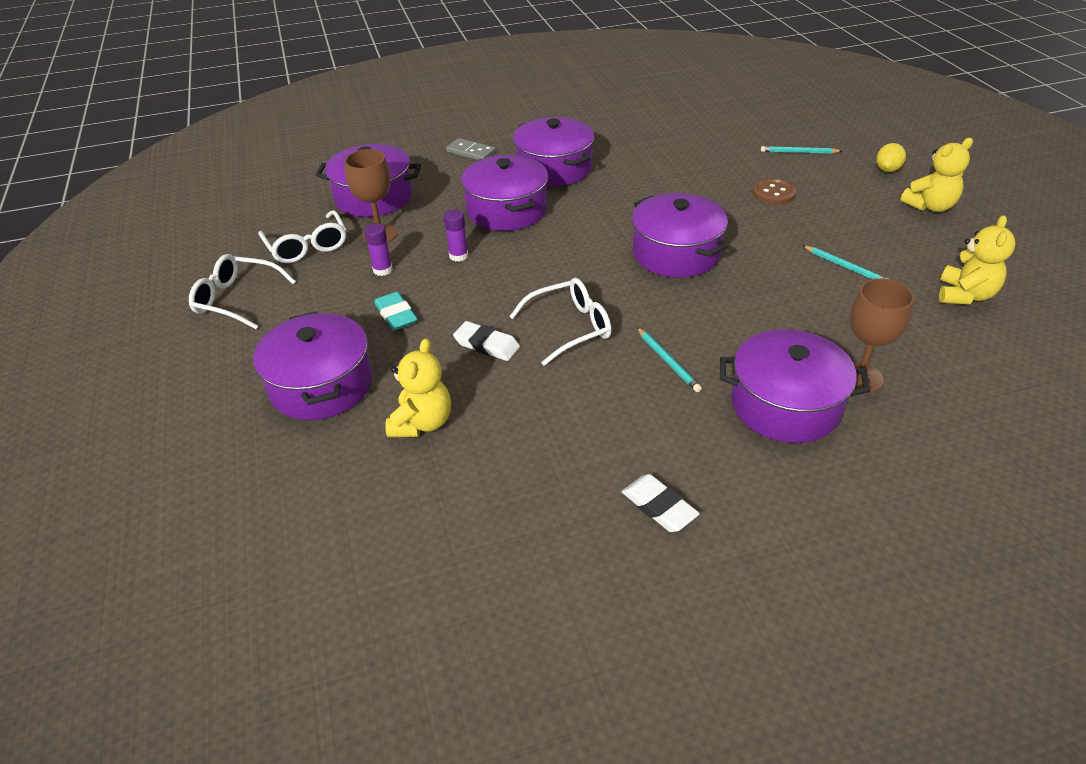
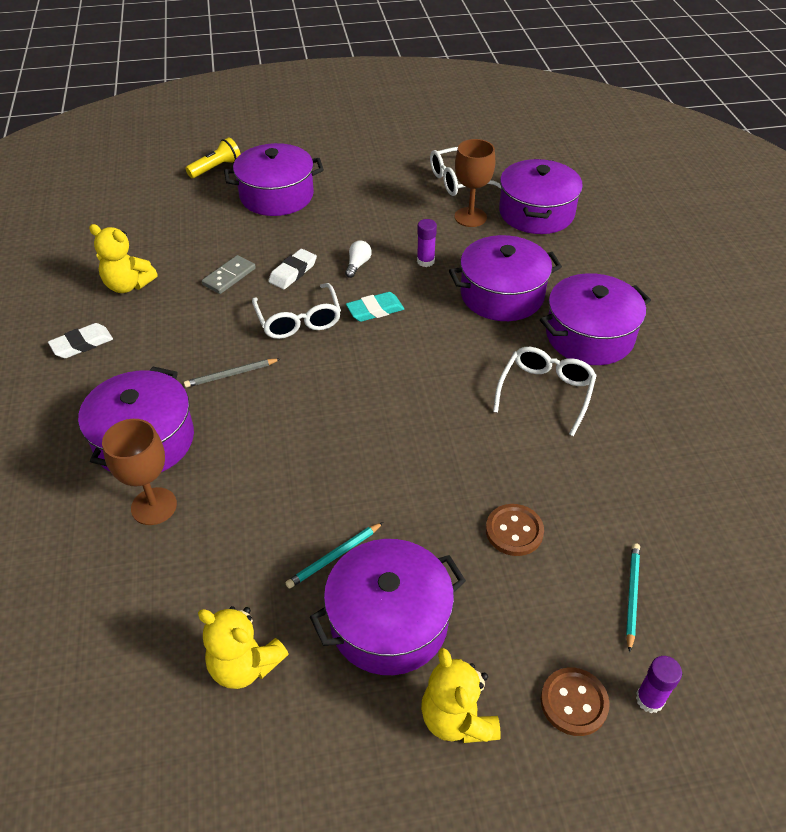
camera: 95 degrees right, 5 degrees up
(235, 464) = (216, 168): none -> yellow flashlight
(237, 299) = (391, 154): white glasses -> white glasses (545, 392)
(382, 270) = (413, 219): purple glue stick -> purple glue stick (649, 699)
(396, 315) = (348, 227): turquoise eraser -> turquoise eraser (375, 310)
(422, 423) = (218, 239): yellow teddy bear -> yellow teddy bear (128, 285)
(468, 299) = (358, 265): none -> white light bulb
(471, 152) = (630, 275): grey domino -> grey domino (229, 277)
(668, 361) = (231, 375): turquoise pencil -> grey pencil
(676, 253) = (396, 410): purple pot -> purple pot (389, 621)
(887, 169) = (574, 702): yellow lemon -> brown button

